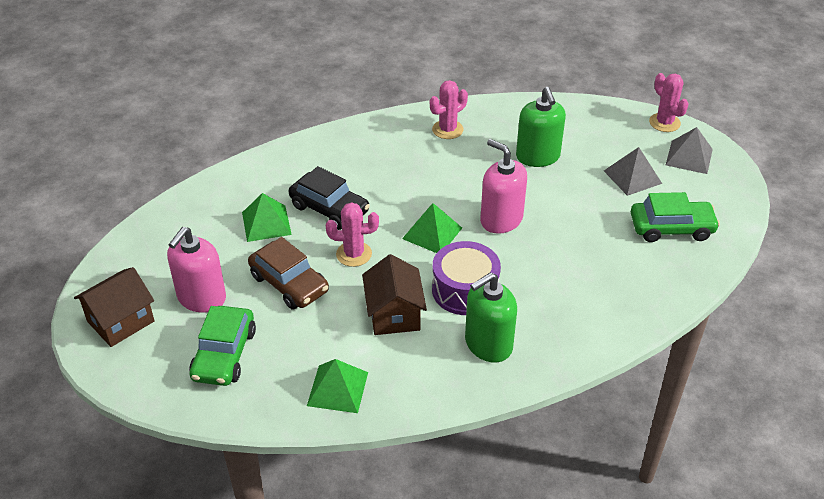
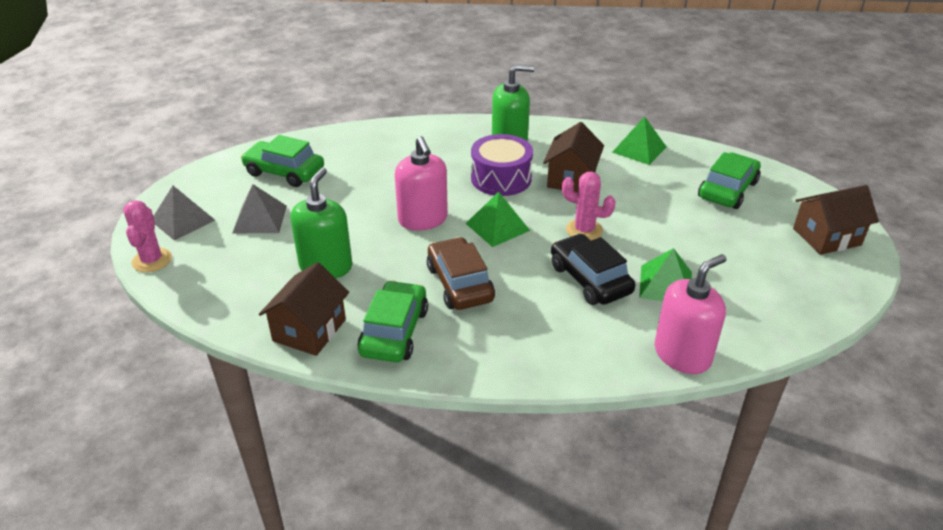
camera: 155 degrees left, 5 degrees down
(201, 298) = (745, 235): pink soap dispenser -> pink soap dispenser (682, 355)
(289, 283) = (656, 224): brown car -> brown car (459, 284)
(447, 130) = (394, 332): pink cactus -> green car
(503, 114) = (309, 330): none -> brown house

